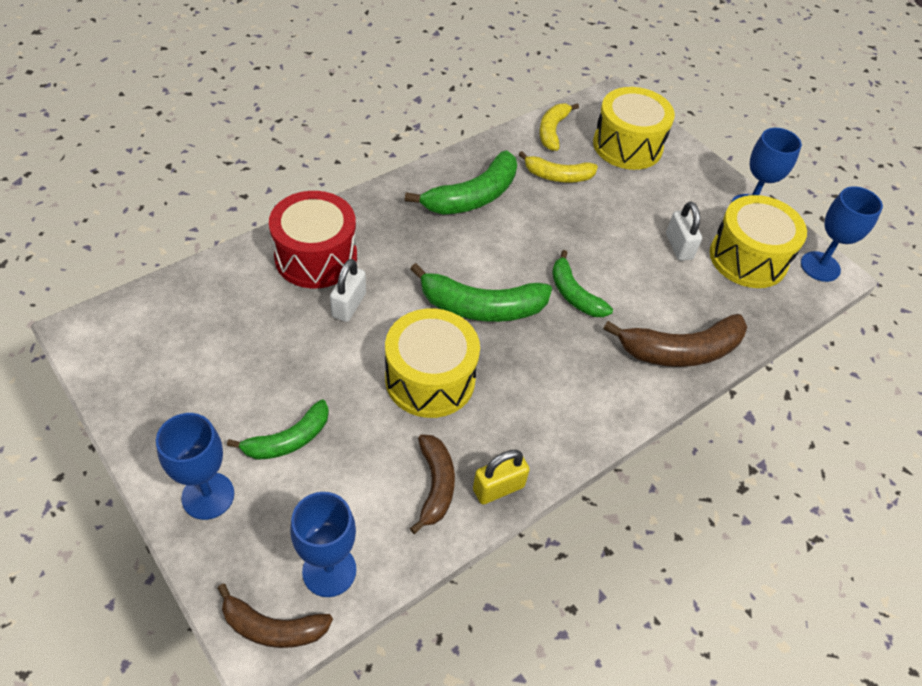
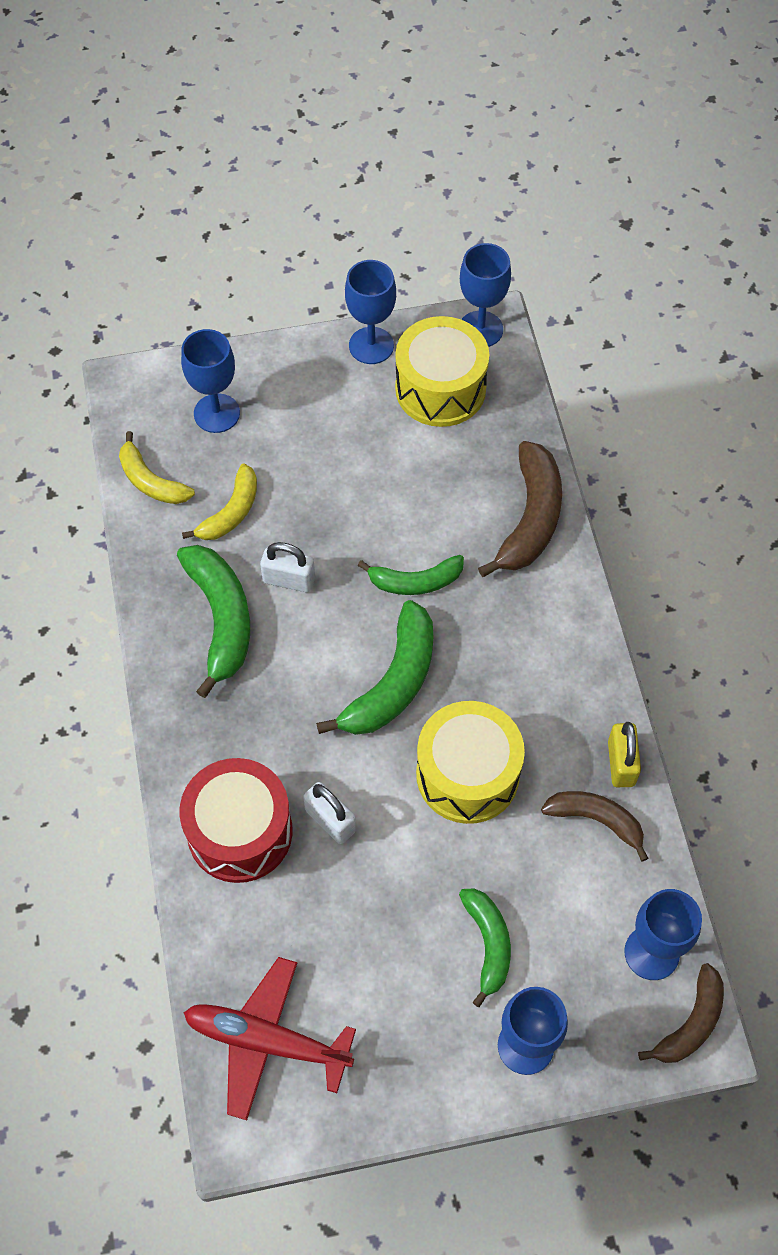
camera: 60 degrees left, 10 degrees up
(159, 323) = (266, 1041): none -> red plane
(627, 145) = (216, 413): yellow drum -> blue goblet
(679, 246) = (395, 445): white padlock -> white padlock (289, 580)

